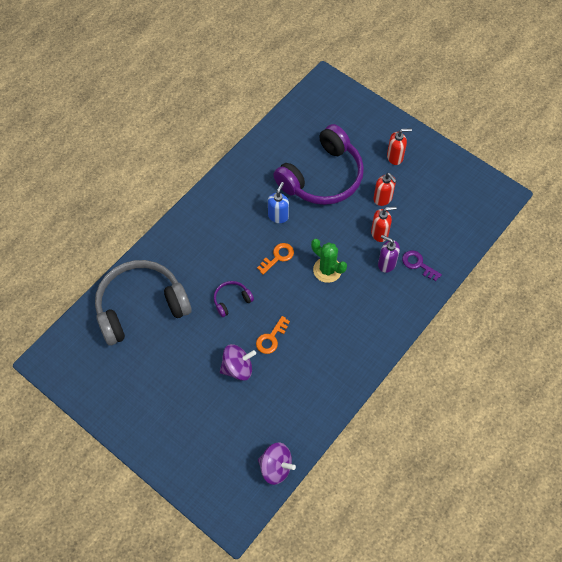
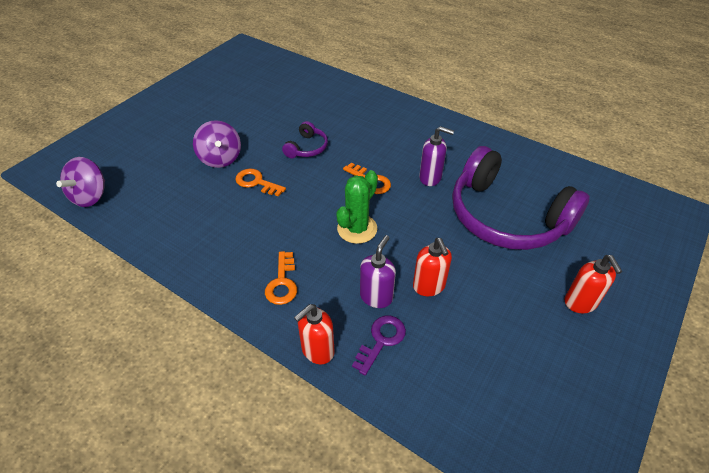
camera: 85 degrees right, 15 degrees down
(141, 306) = (297, 89): grey headphones -> none
(231, 300) = (307, 148): purple headphones -> purple headphones turned 60 degrees clockwise
(278, 216) = (430, 178): blue soap dispenser -> purple soap dispenser
(373, 318) = (282, 283): none -> orange key
(383, 199) = (493, 288): red soap dispenser -> red soap dispenser (317, 350)

